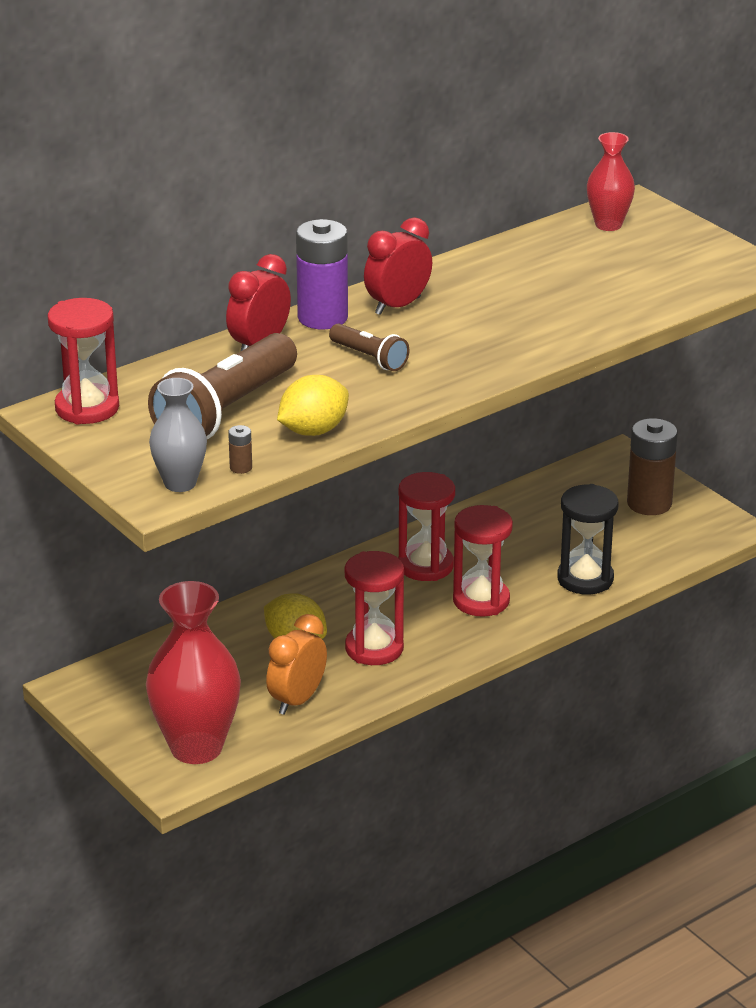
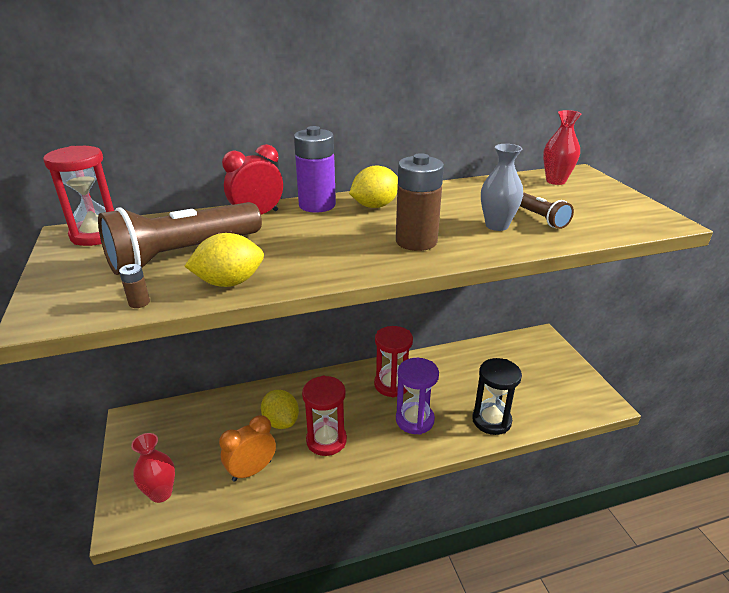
camera: 20 degrees right, 0 degrees up
(180, 483) = (77, 306): grey vase -> grey vase (497, 225)
(196, 747) = (161, 493): red vase -> red vase, size x0.56
(369, 358) = (325, 235): brown flashlight -> brown flashlight (540, 218)
(398, 306) = (375, 206): red clock -> yellow lemon
(481, 600) = (414, 420): red hourglass -> purple hourglass
(649, 503) = (552, 373): brown battery -> brown battery (416, 241)

